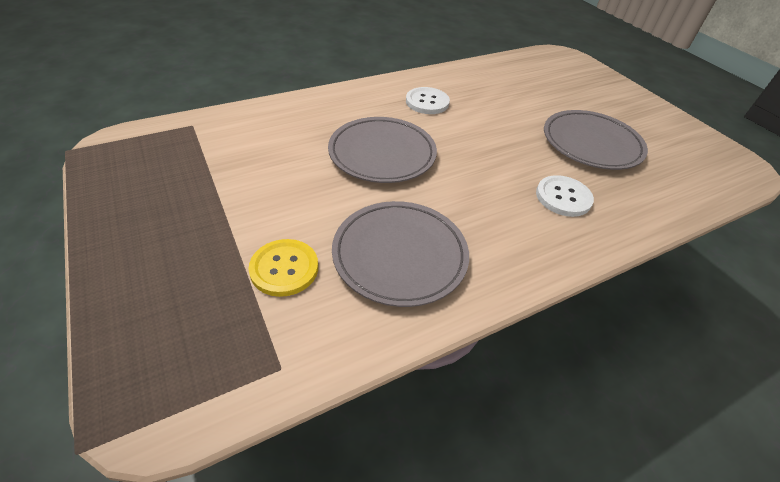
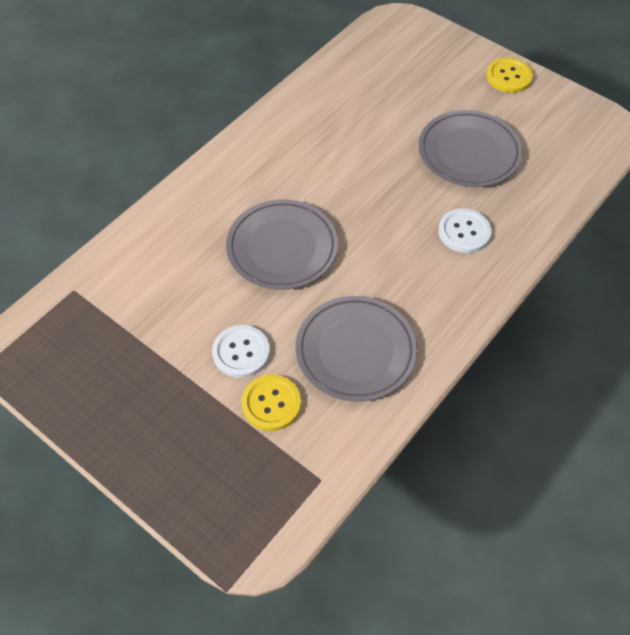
camera: 20 degrees left, 10 degrees up
(427, 102) = (289, 158): white button -> white button (241, 352)
(648, 108) = (509, 77): none -> yellow button

